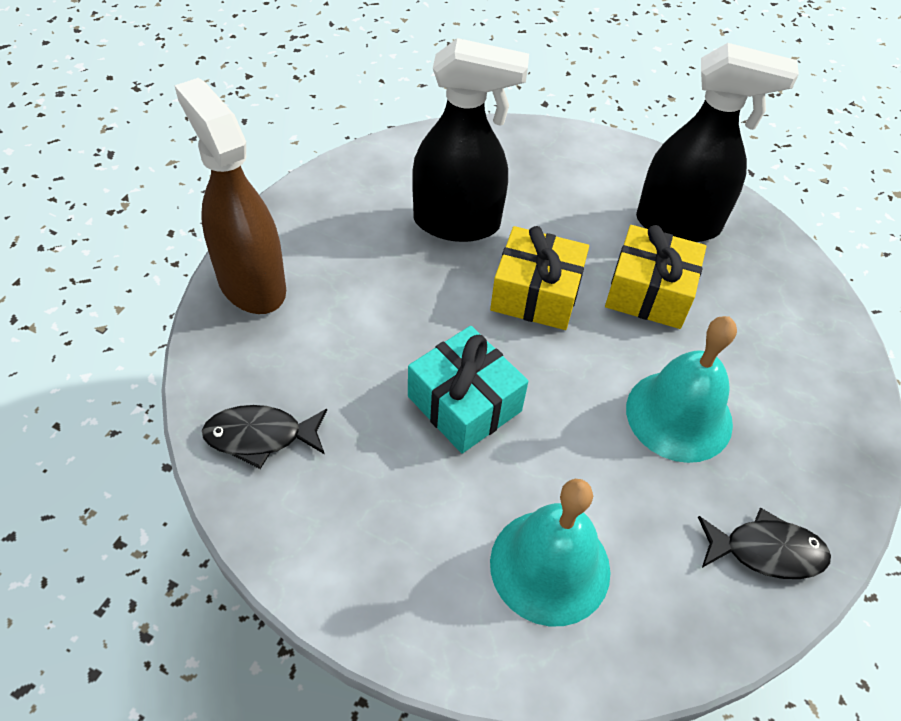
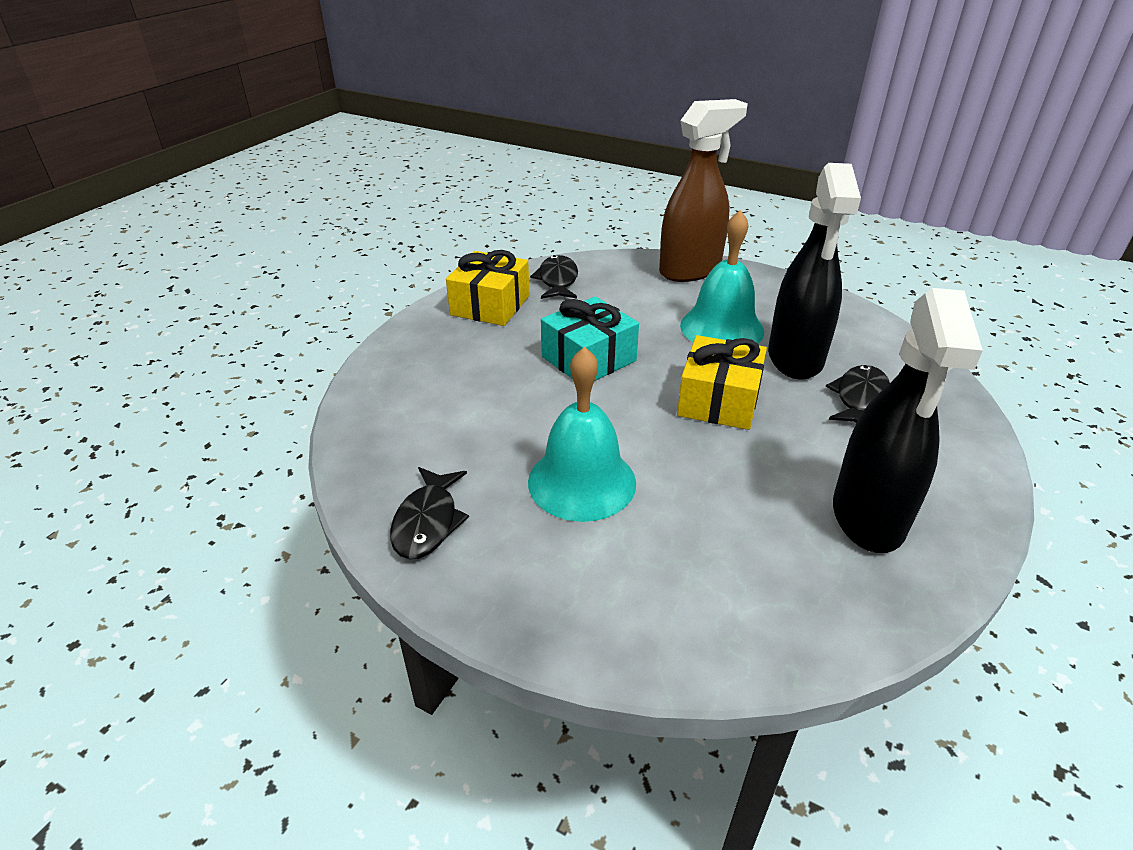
camera: 95 degrees right, 15 degrees down
(522, 193) = (859, 399): none -> black fish
(550, 566) = (441, 394): turquoise bell -> turquoise bell (722, 328)
(649, 292) = (743, 478): yellow gift -> yellow gift (490, 305)

